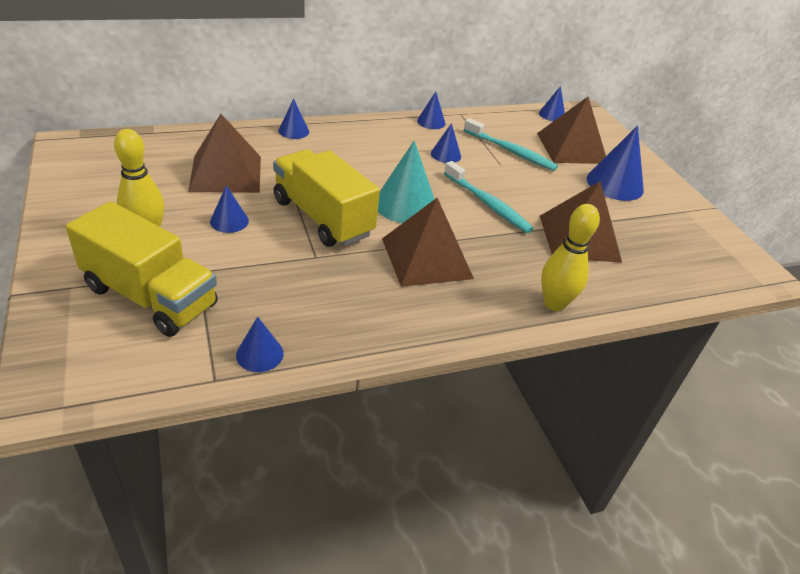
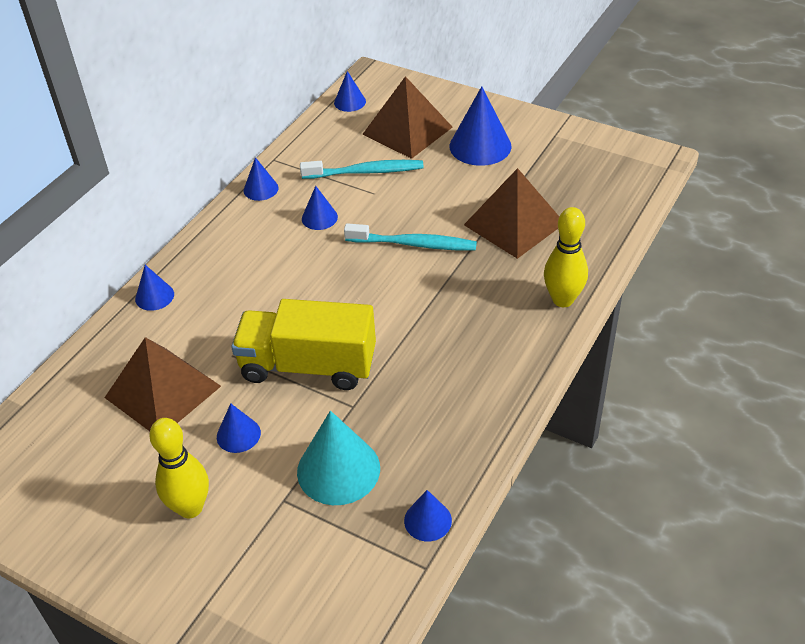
camera: 35 degrees left, 5 degrees up
(150, 296) = (281, 553): yellow truck -> none
(405, 204) = (354, 297): turquoise cone -> turquoise cone (338, 469)
(427, 258) = (434, 335): brown pyramid -> none

